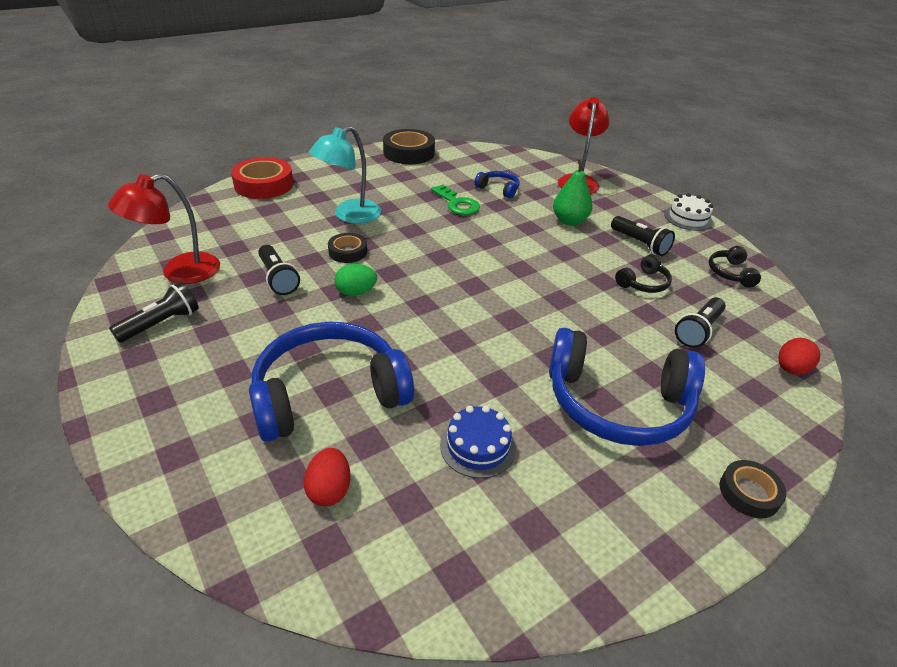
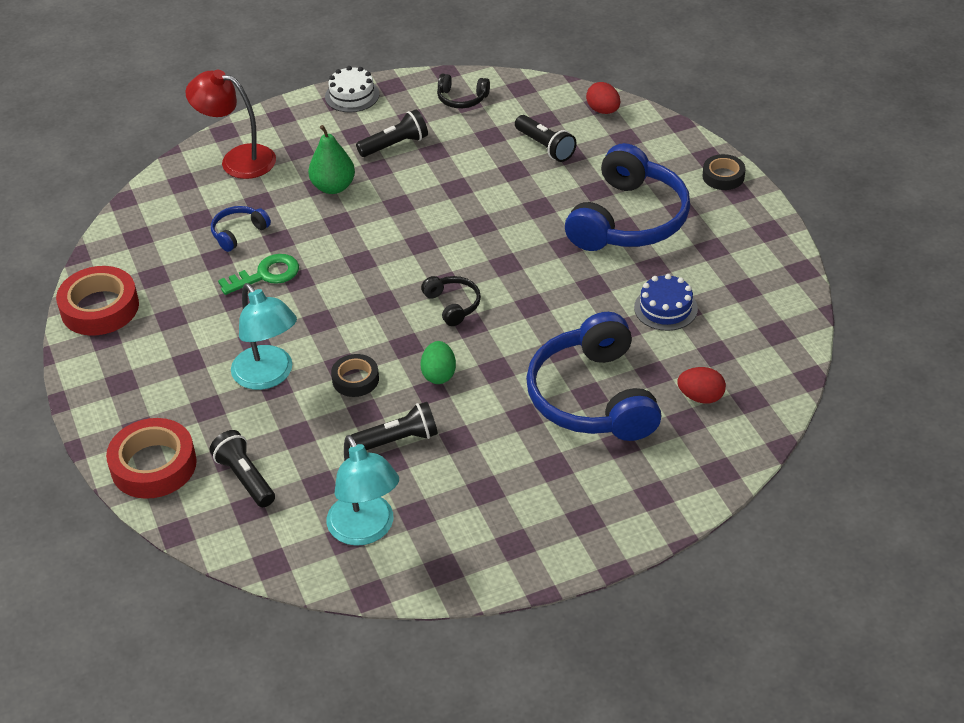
camera: 75 degrees left, 5 degrees up
(161, 323) = (465, 532): black flashlight -> black flashlight (245, 478)
(179, 272) = (366, 530): red lamp -> turquoise lamp
(409, 153) = (100, 308): black tape -> red tape
(643, 283) = (466, 161): black headphones -> black headphones (453, 305)

